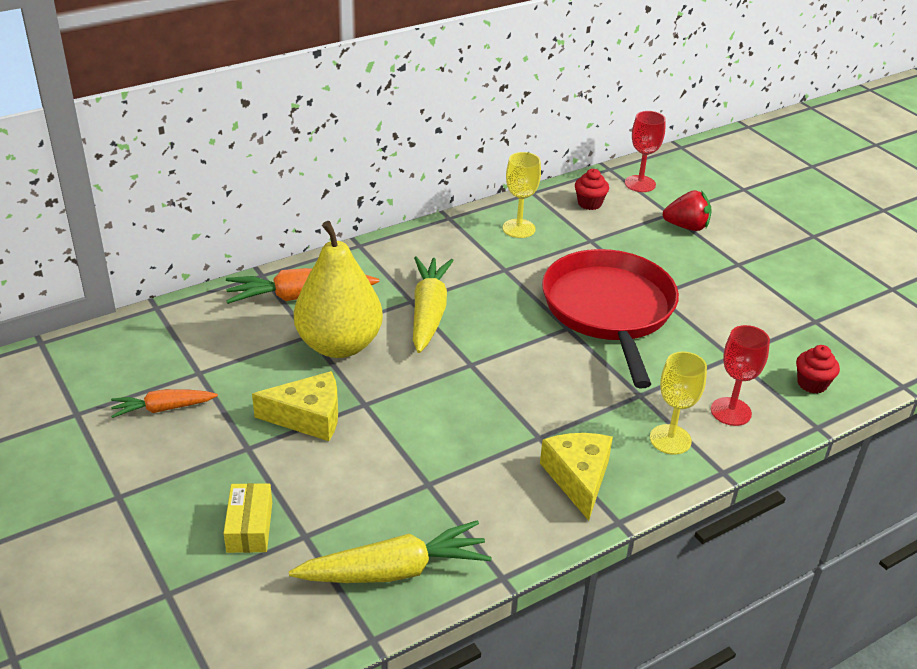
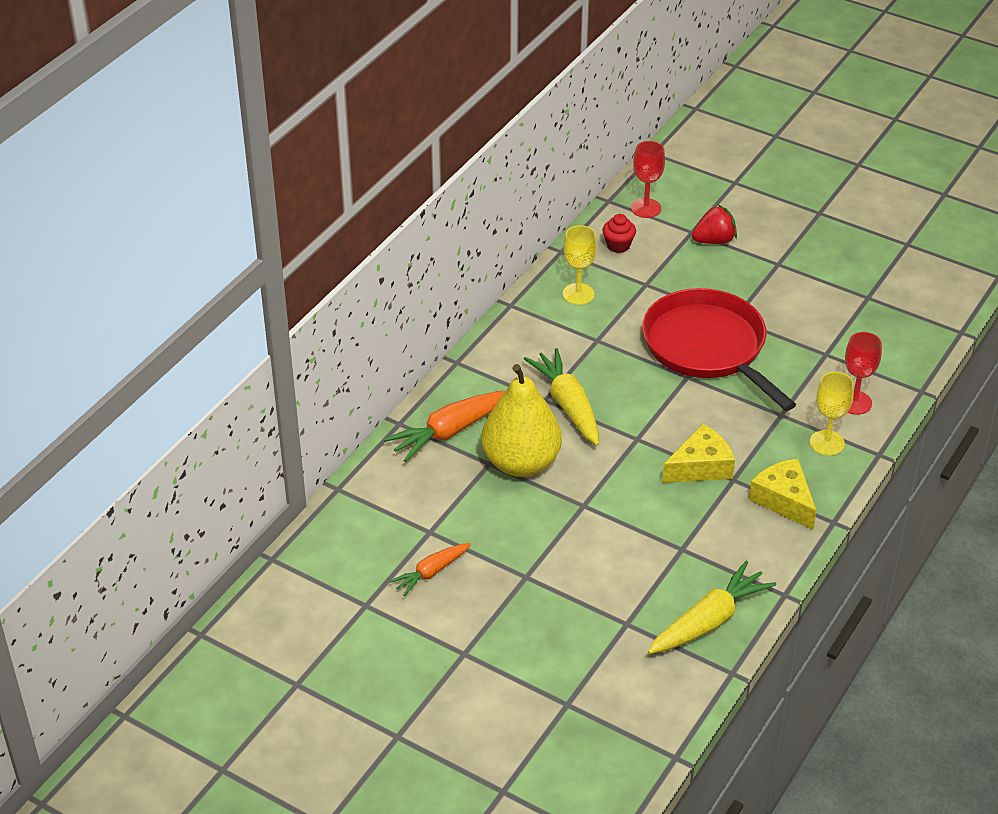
camera: 25 degrees left, 5 degrees up
(249, 527) = (582, 634): yellow box -> none
(308, 417) = (550, 533): yellow cheese -> yellow cheese (700, 467)
(812, 384) = (897, 355): red cupcake -> none

